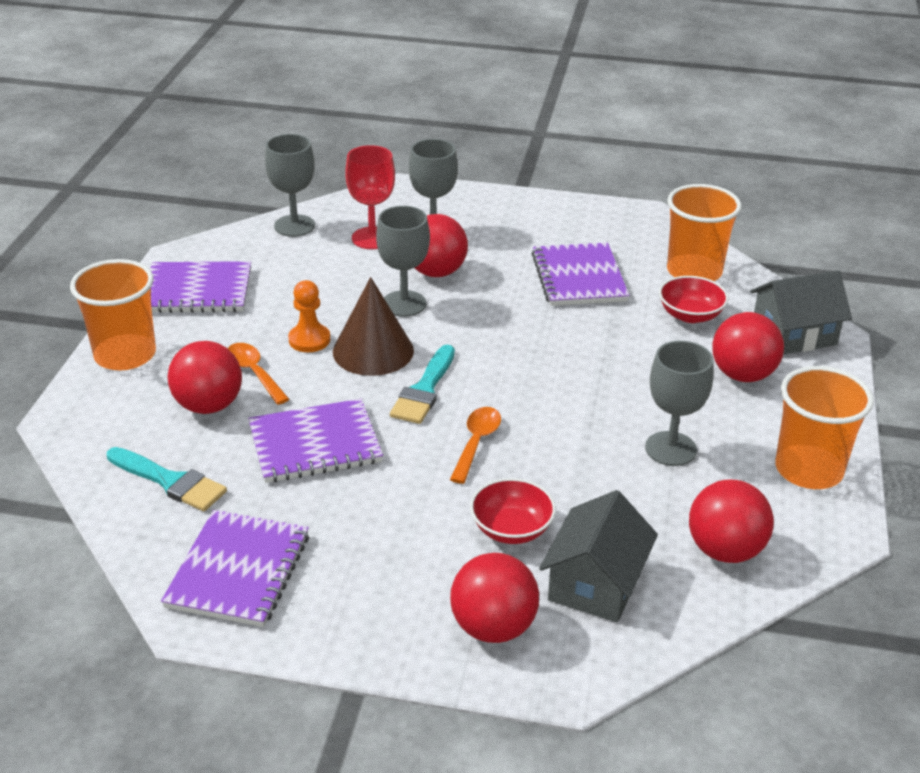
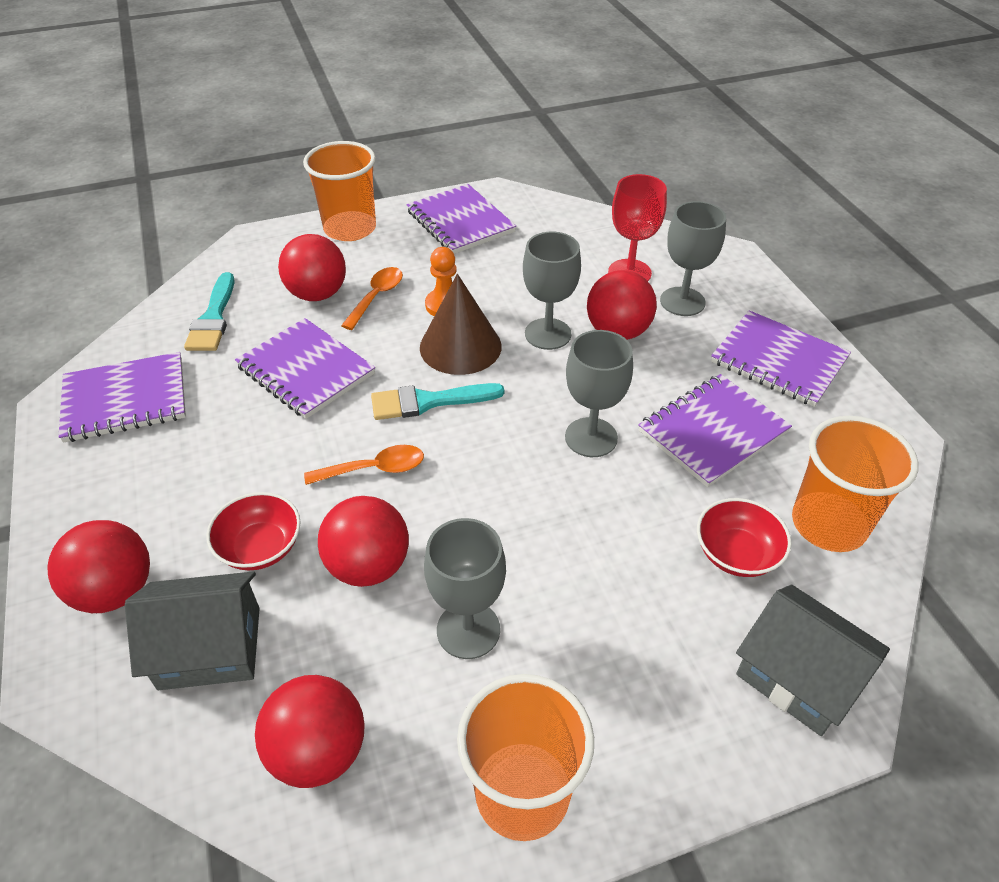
camera: 60 degrees right, 10 degrees up
(294, 226) = (600, 225): grey goblet -> grey goblet (591, 437)
(536, 222) = (778, 361): none -> purple notebook
(742, 375) = (662, 650): red ball -> red ball (368, 566)

